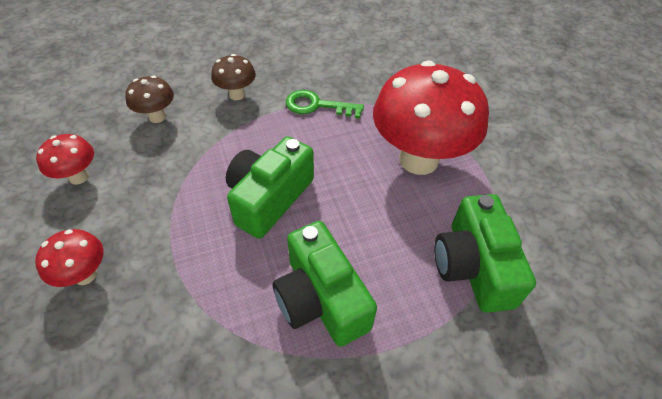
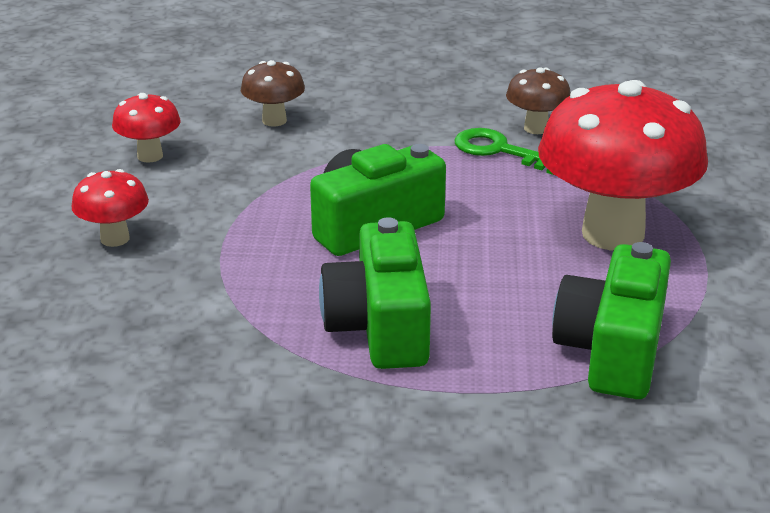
camera: 25 degrees right, 20 degrees down
(237, 94) = (393, 119): brown mushroom -> brown mushroom (536, 128)

